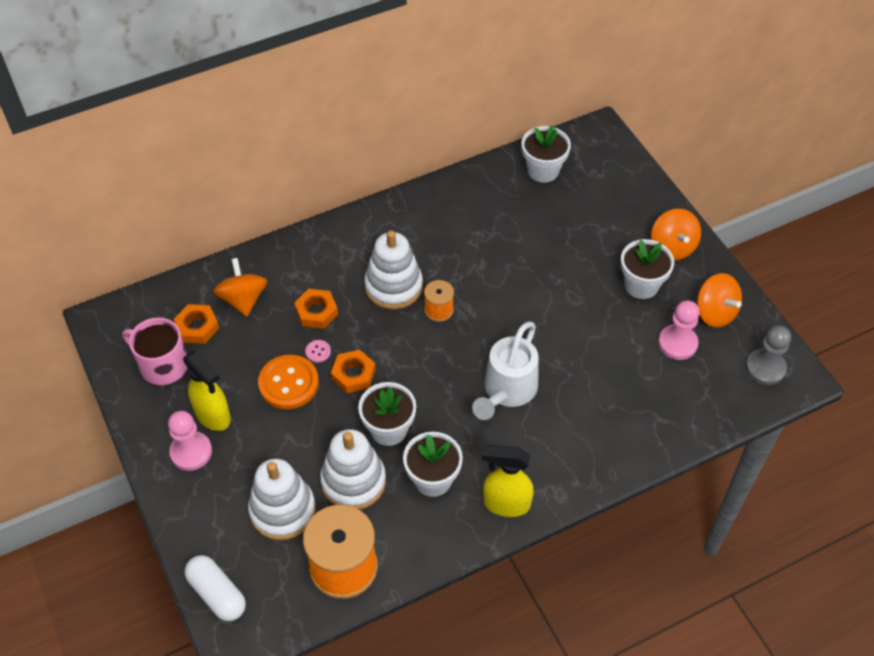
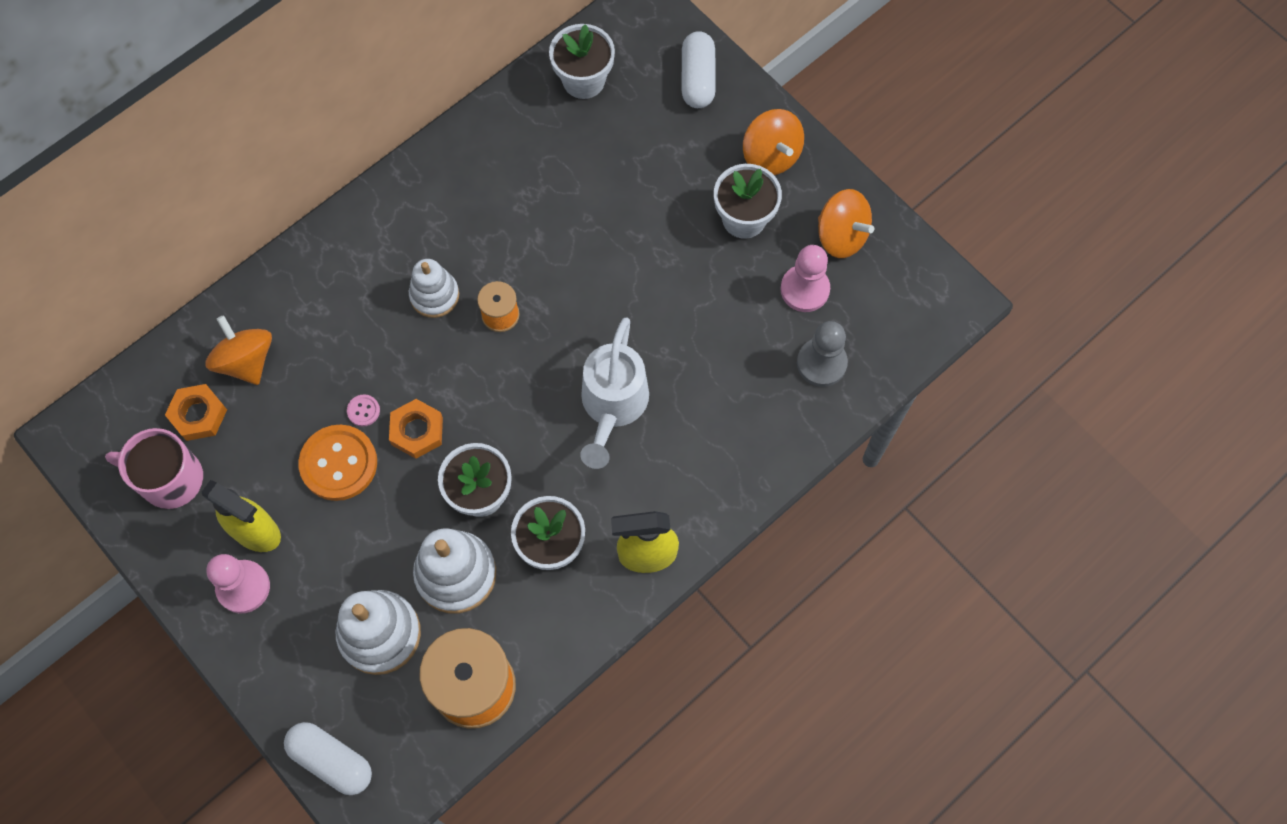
camera: 15 degrees left, 15 degrees up
(316, 312) = (346, 355): orange nut -> none
(393, 286) = (434, 295): white stacking toy -> white stacking toy, size x0.65
(628, 186) = (697, 79): none -> white capsule
(765, 368) = (915, 297): grey pawn -> grey pawn (821, 363)

